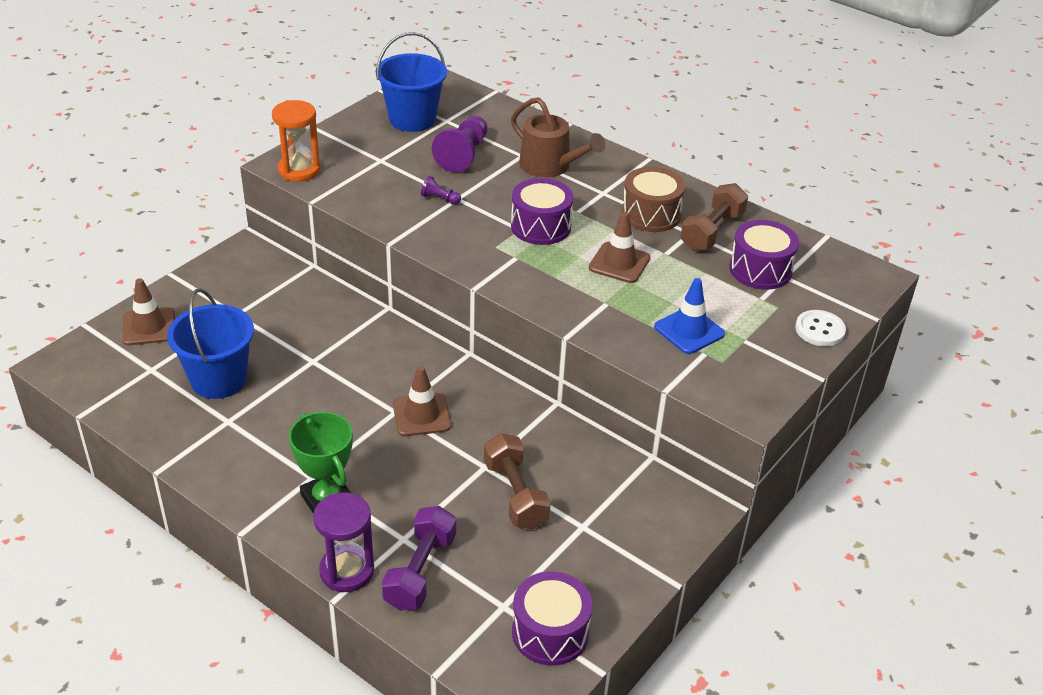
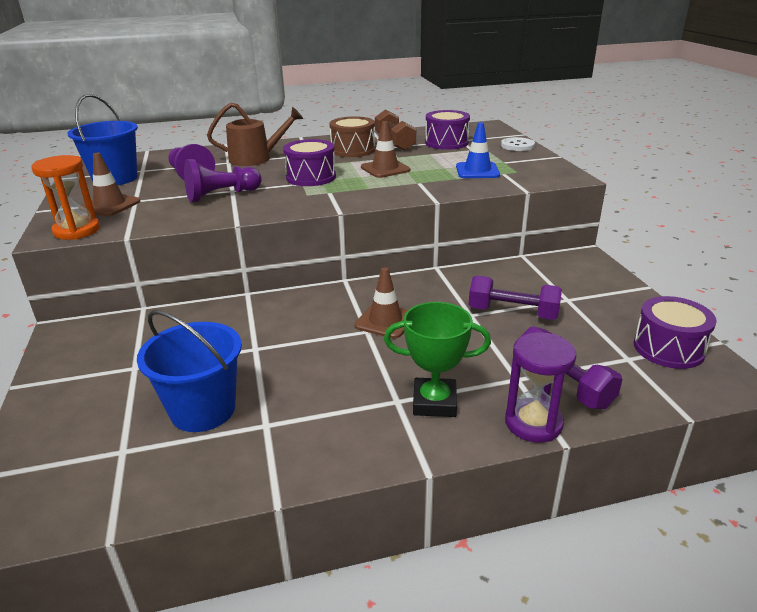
camera: 50 degrees left, 10 degrees down
(149, 327) = (60, 429): brown traffic cone -> brown traffic cone (110, 205)
(440, 199) = (221, 195): purple pawn -> purple pawn, size x2.06
(515, 495) = (512, 313): brown dumbbell -> purple dumbbell

